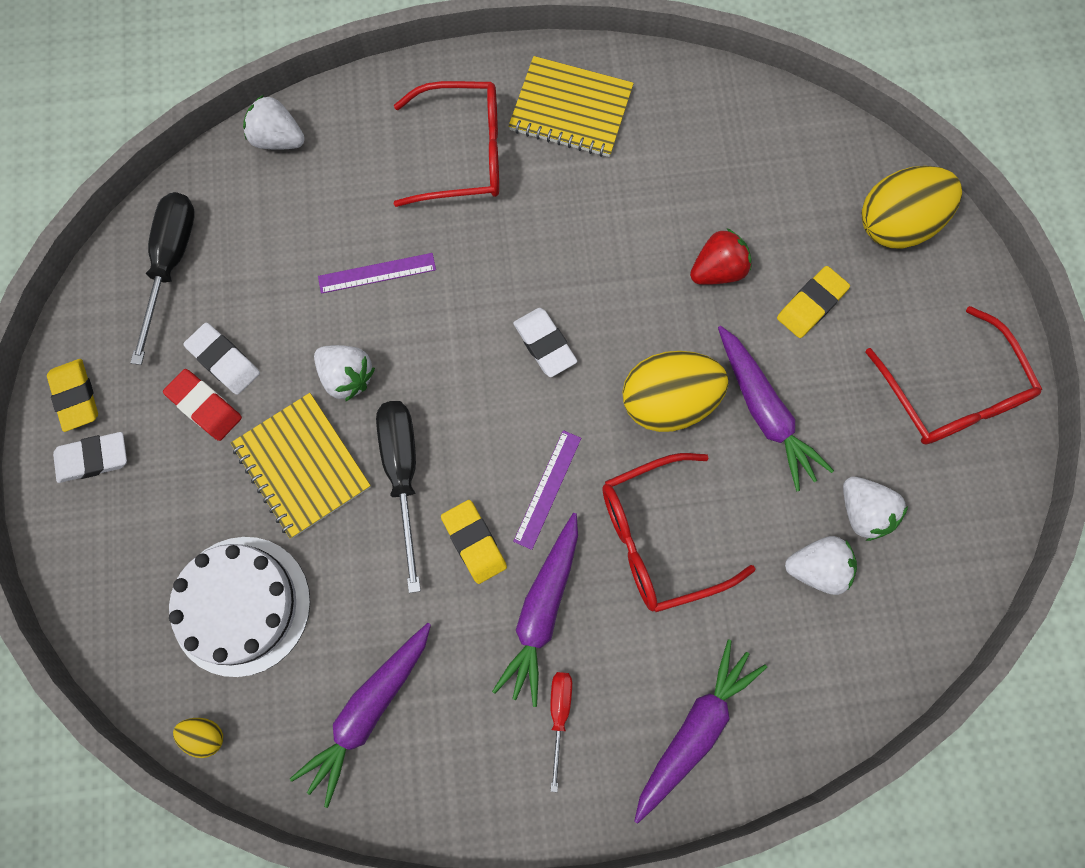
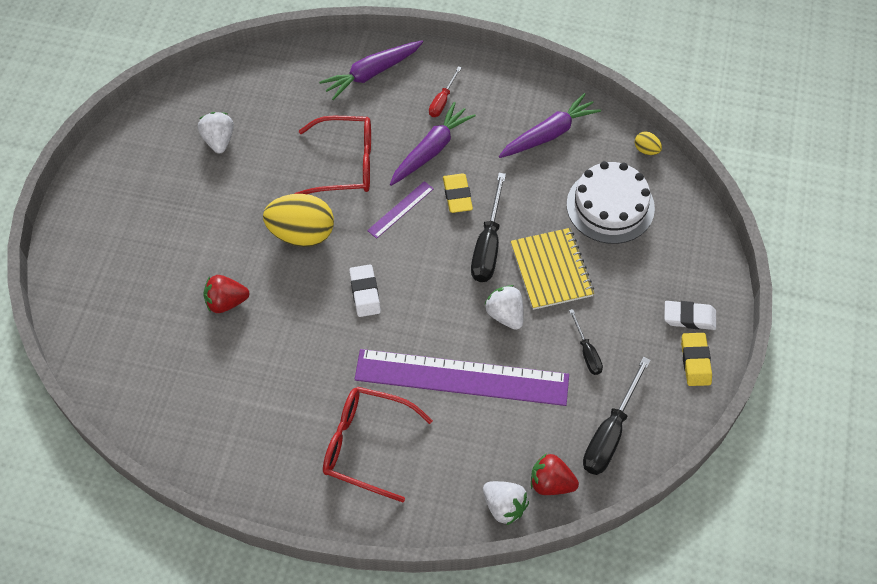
camera: 160 degrees left, 15 degrees down
(205, 406) = (607, 326): red eraser -> none
(224, 360) = (587, 352): white eraser -> black screwdriver
(230, 182) = (551, 483): none -> red strawberry
(377, 273) = (462, 377): purple ruler -> purple ruler, size x2.41
(571, 110) = (270, 453): yellow notebook -> none
(764, 412) = (245, 209): purple carrot -> none
(811, 304) = (178, 261): yellow eraser -> none
(817, 568) = (262, 122): white strawberry -> none
(896, 224) = (89, 292): yellow egg -> none
(952, 393) = (125, 183): red glasses -> none

